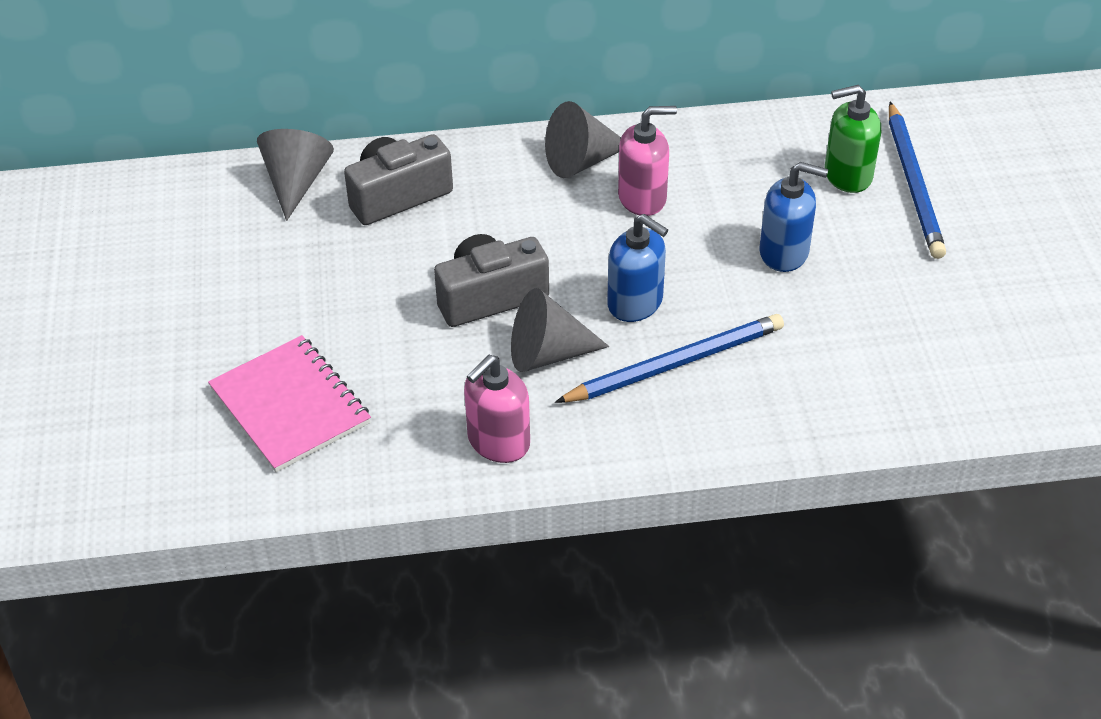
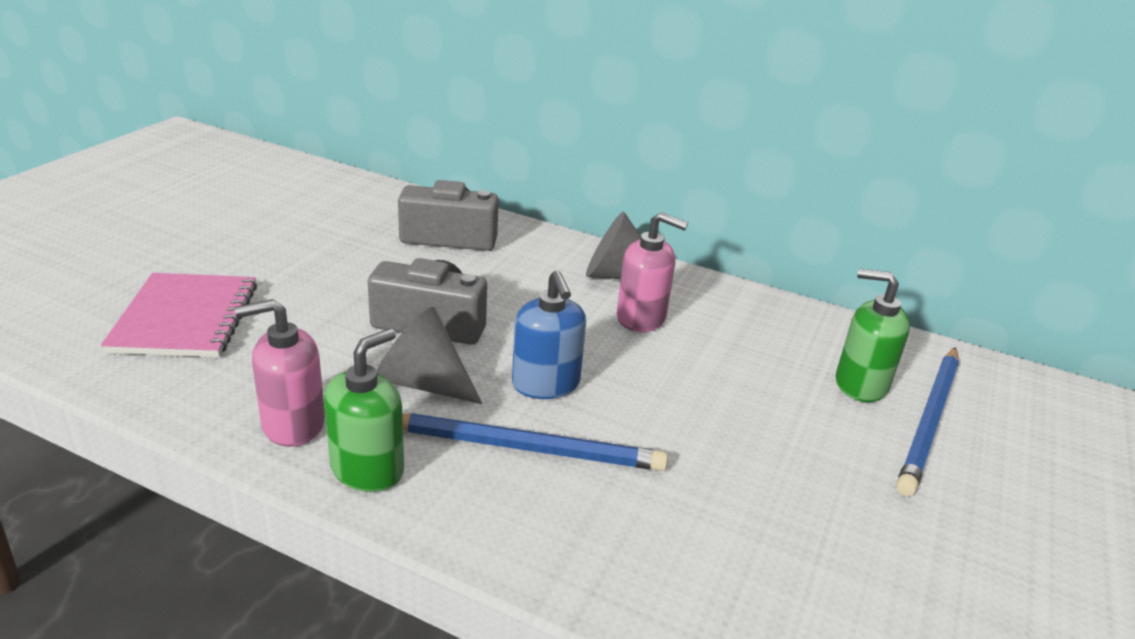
camera: 30 degrees right, 15 degrees down
(296, 182) = (392, 203): grey cone -> none
(591, 442) = (368, 469): none -> green soap dispenser
(784, 252) = (733, 413): blue soap dispenser -> none

